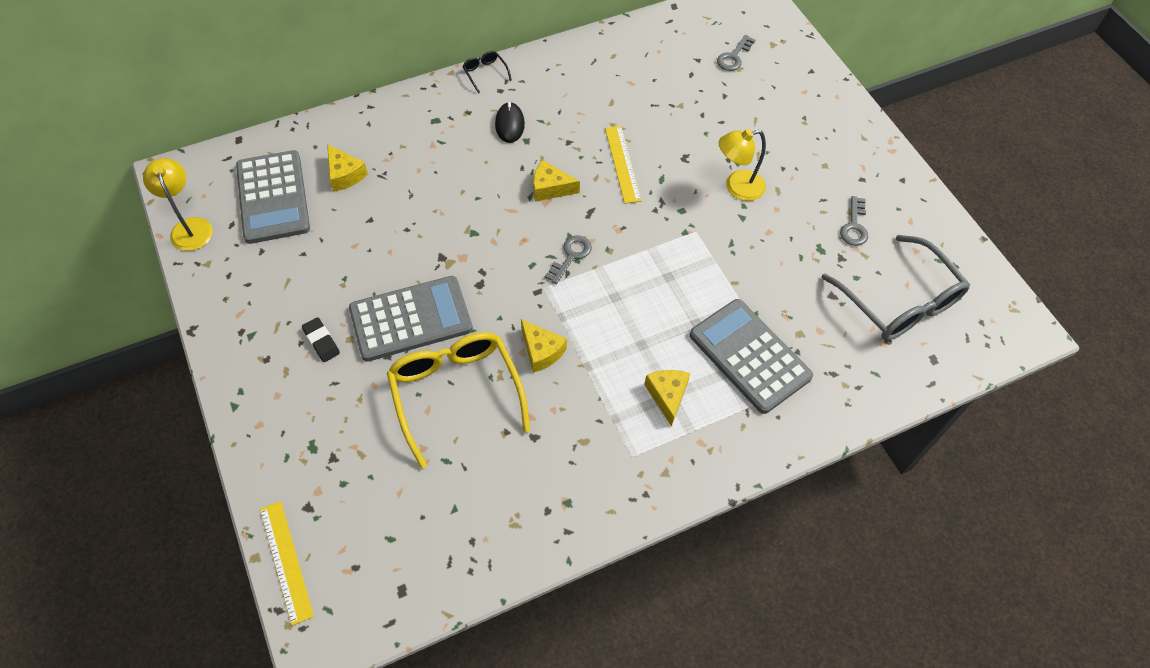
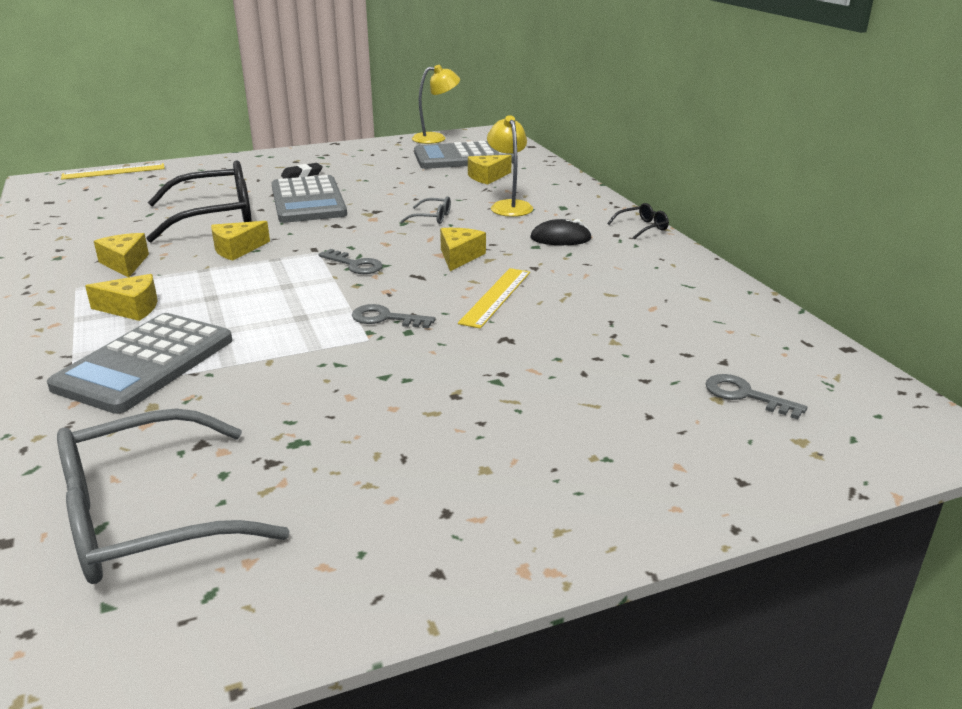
camera: 95 degrees right, 30 degrees down
(456, 393) = (215, 217): yellow glasses -> black glasses
(461, 212) = (432, 218): none -> grey glasses
(578, 435) = (125, 263): none -> yellow cheese
(622, 164) = (496, 297): yellow ruler -> yellow ruler turned 60 degrees counterclockwise
(737, 187) = (443, 376): yellow lamp -> yellow lamp (509, 206)
(749, 356) = (145, 363): grey calculator -> grey calculator turned 150 degrees clockwise
(854, 226) = (334, 486): grey key -> grey key (386, 318)

